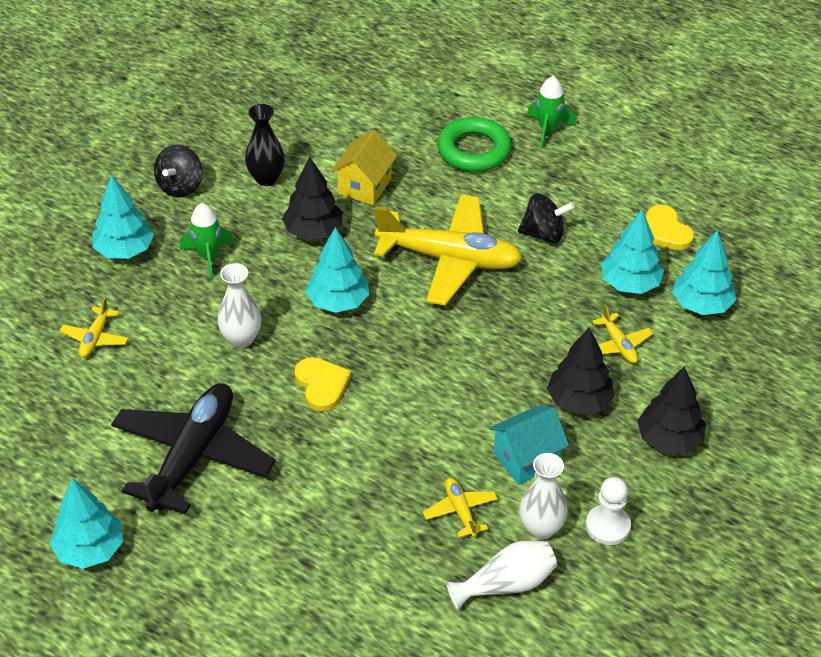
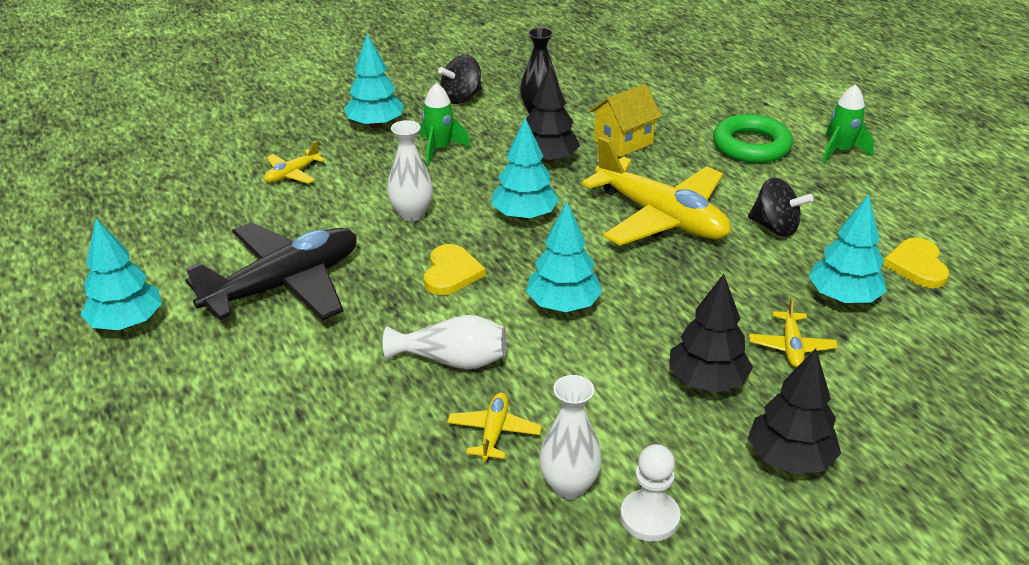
camera: 30 degrees right, 10 degrees down
(506, 584) = (484, 526): white vase -> white vase (453, 360)
(526, 459) = (605, 412): turquoise house -> none
(701, 304) = (918, 343): turquoise tree -> turquoise tree (563, 305)

